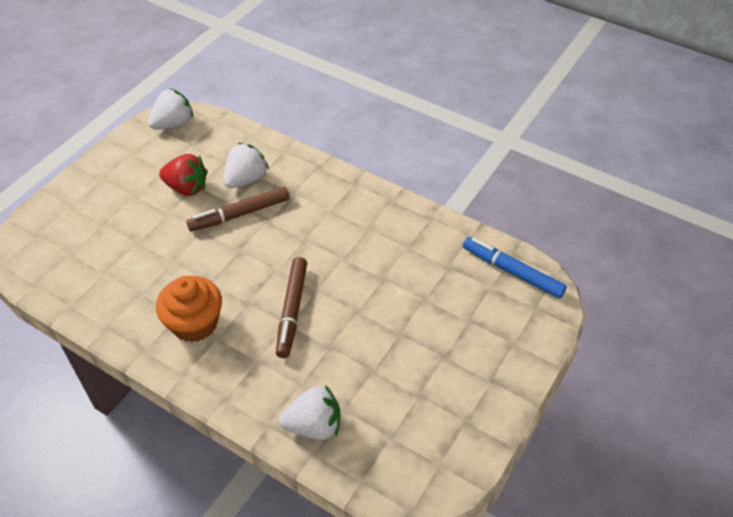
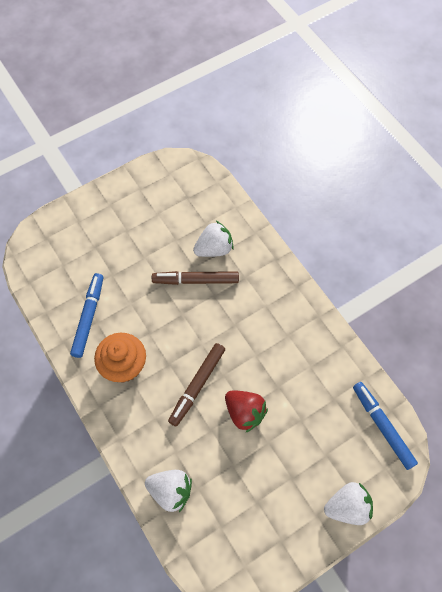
camera: 25 degrees right, 15 degrees up
(128, 292) = (88, 317): none -> blue marker
(173, 124) = (181, 172): white strawberry -> white strawberry (347, 506)
(187, 188) = (166, 239): red strawberry -> red strawberry (244, 412)

